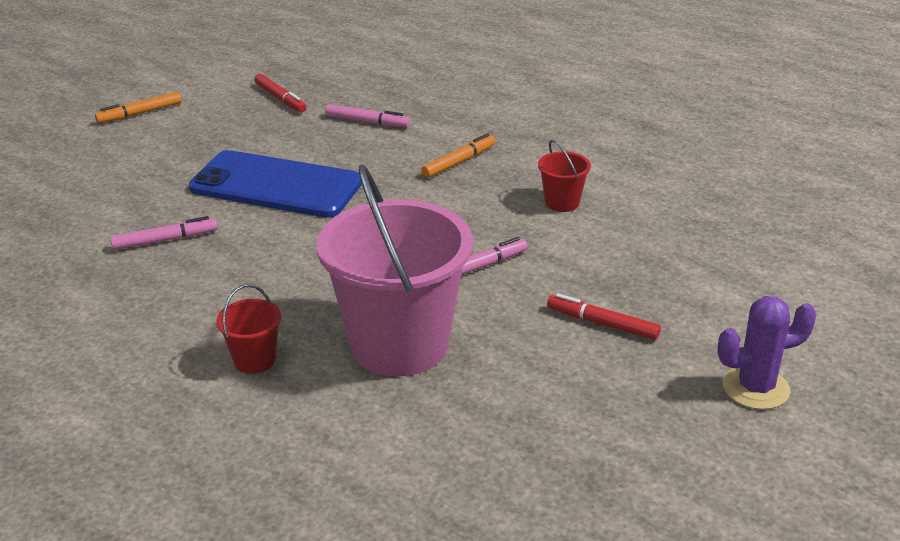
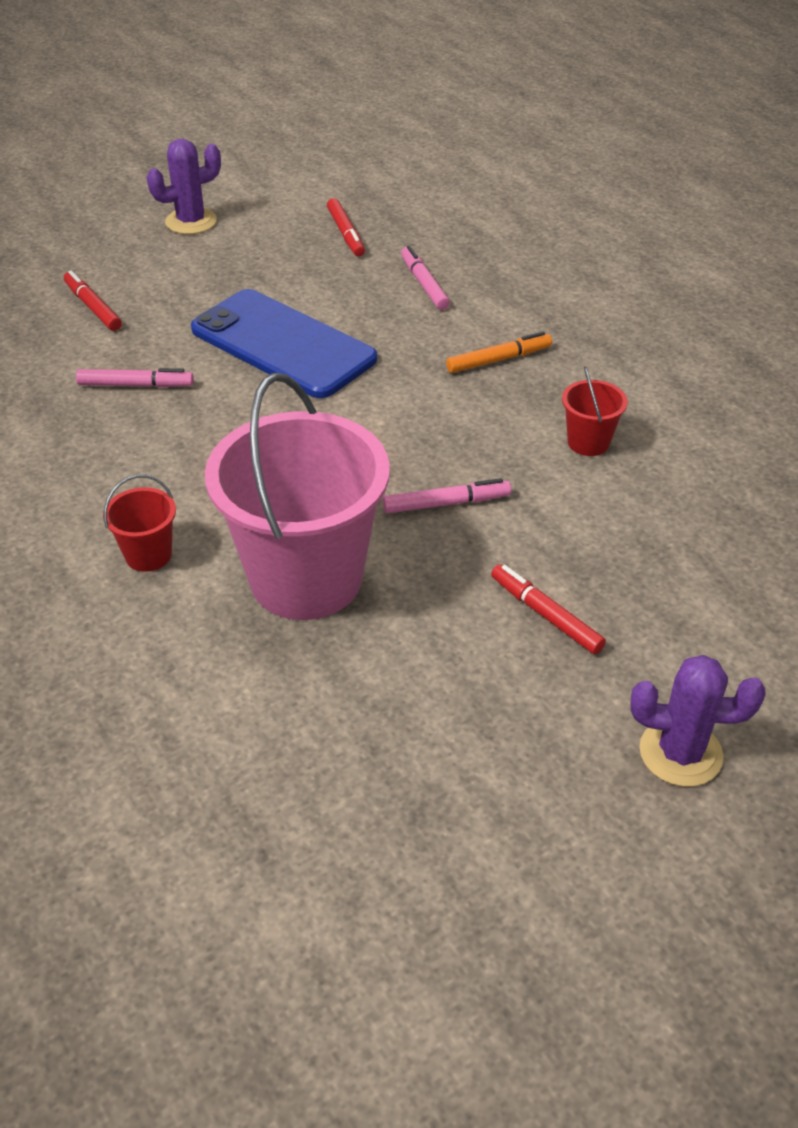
camera: 20 degrees right, 10 degrees up
(89, 191) = (93, 307): none -> red marker
(140, 113) = (191, 222): orange marker -> purple cactus
(367, 122) = (424, 284): pink marker -> pink marker turned 150 degrees counterclockwise

